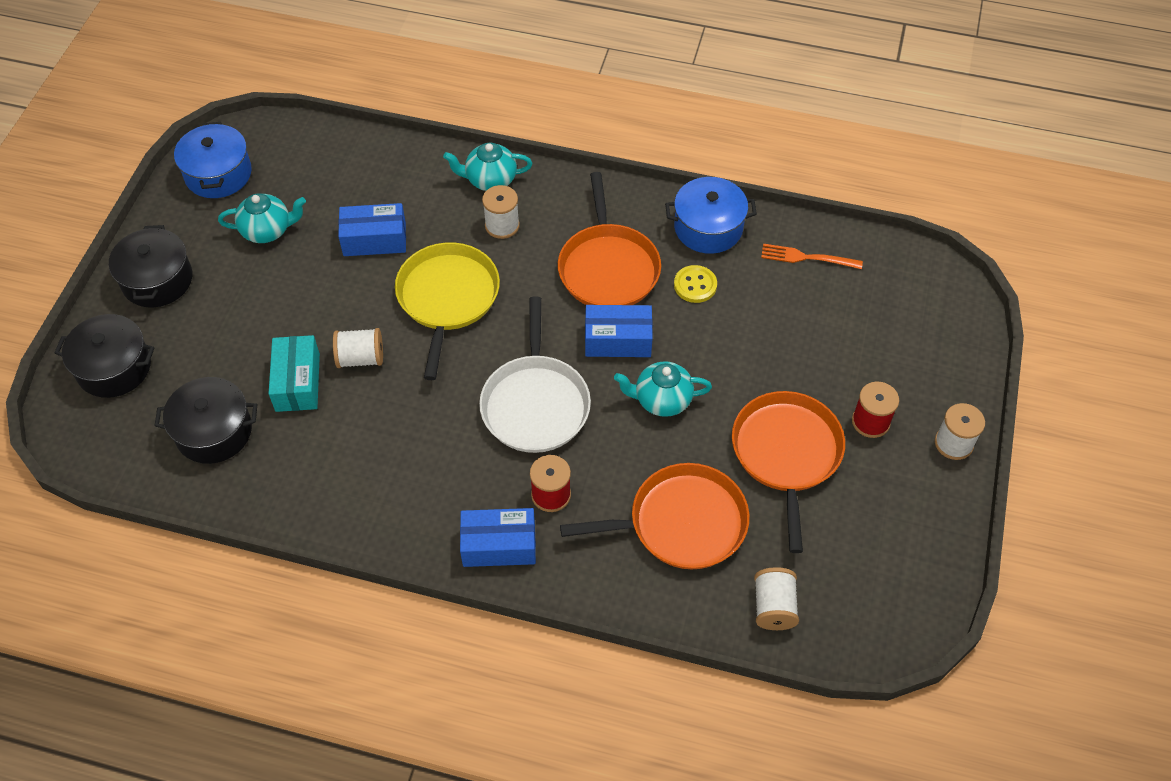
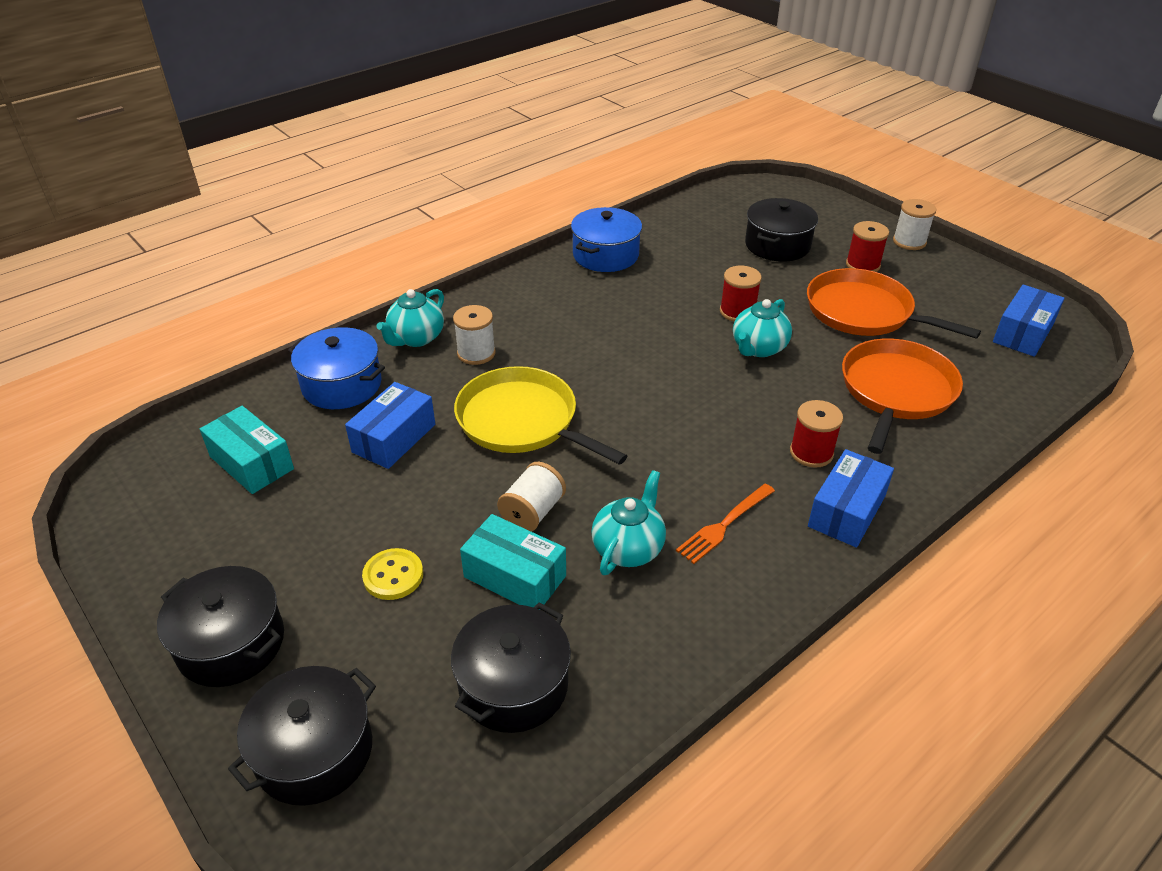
camera: 55 degrees left, 15 degrees down
(218, 174) = (151, 519): blue pot -> blue pot (342, 385)
(268, 230) = (283, 512): turquoise teapot -> turquoise teapot (628, 548)
(297, 184) = (252, 463): none -> turquoise box
(535, 403) = (699, 418): white pan -> none
(608, 268) = (591, 317): orange pan -> none
(618, 340) = (673, 344): blue box -> blue box (1023, 333)
(695, 285) = (656, 284): yellow button -> yellow button (393, 576)
(704, 361) = (737, 312): none -> red spool
(773, 607) = (1012, 380): white spool -> none
(806, 258) = (683, 228): orange fork -> orange fork (724, 525)
(843, 341) = (777, 245): none -> black pot

